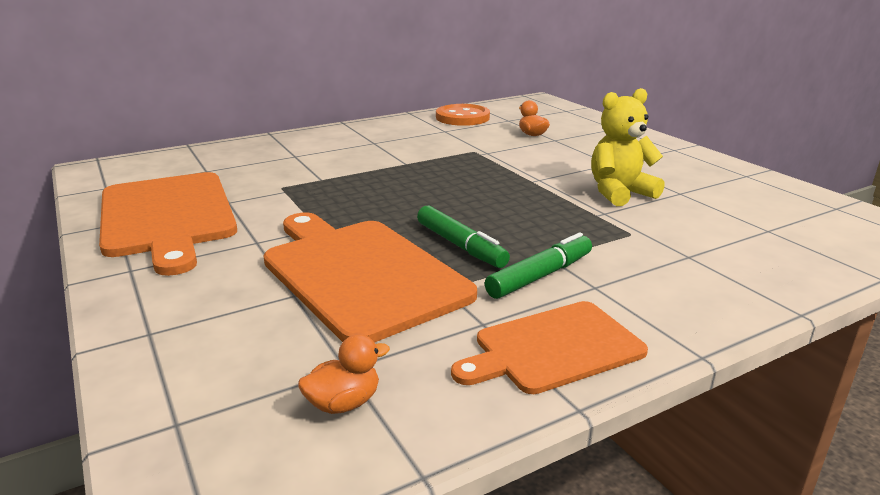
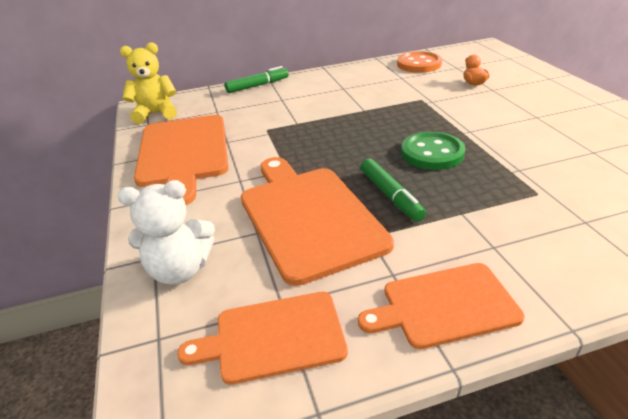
camera: 15 degrees right, 10 degrees up
(192, 344) = (180, 270): none -> white teddy bear
(344, 403) = (273, 337): orange duck -> orange cutting board
(500, 202) = (432, 153): none -> green button
(540, 276) = (449, 231): green marker -> green marker (257, 86)
(619, 193) = (537, 149): yellow teddy bear -> yellow teddy bear (156, 114)

